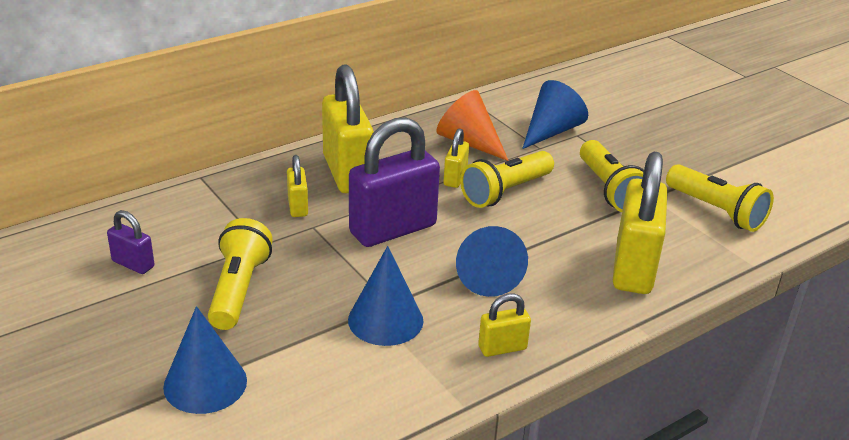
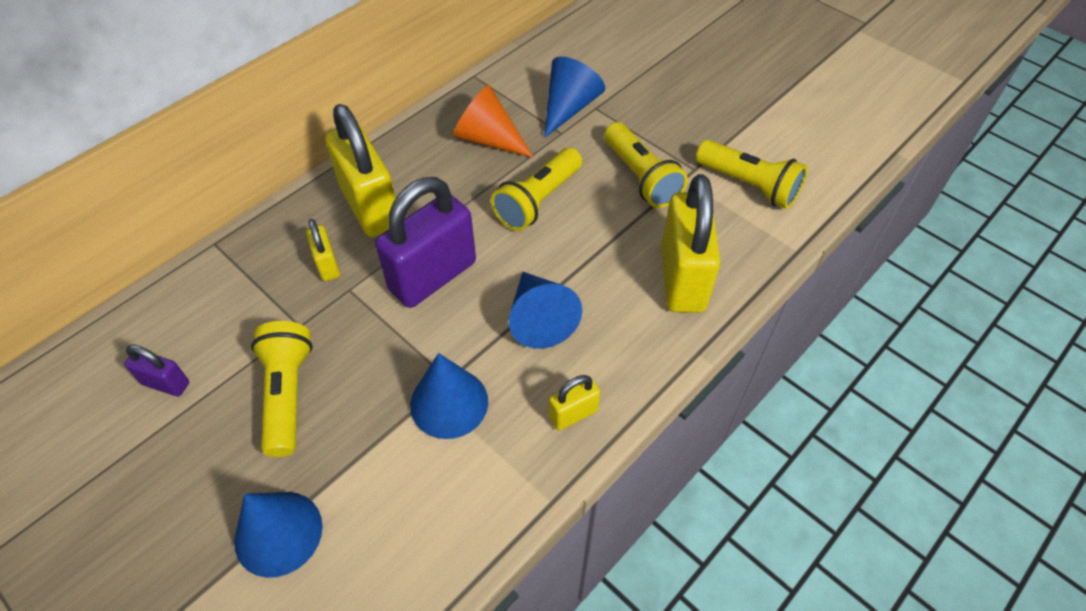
camera: 10 degrees left, 20 degrees up
(455, 178) = (483, 192): yellow padlock -> none

